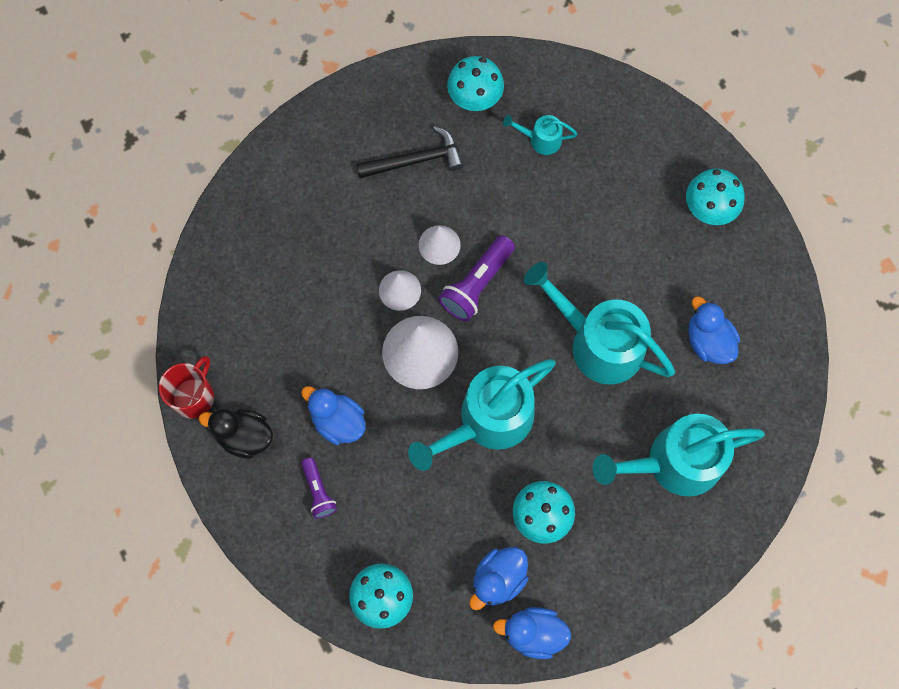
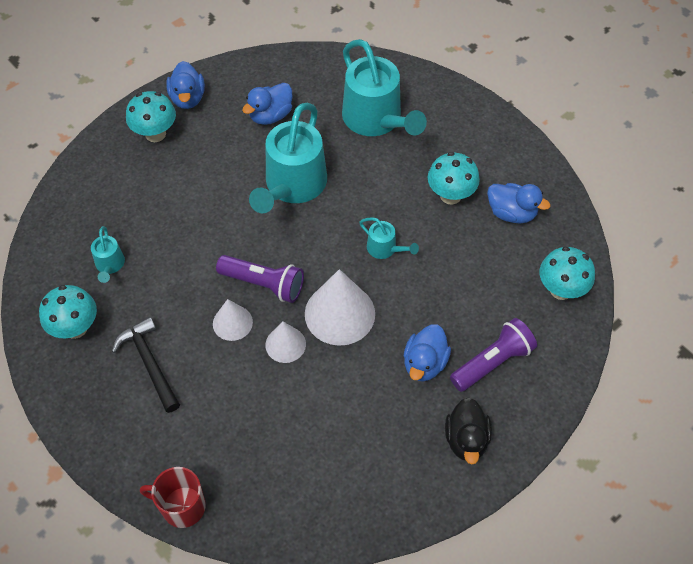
camera: 105 degrees left, 15 degrees down
(194, 396) = (444, 498): red mug -> red mug (182, 506)
(318, 491) = (492, 362): purple flashlight -> purple flashlight, size x1.63
(487, 421) = (385, 249): turquoise watering can -> turquoise watering can, size x0.46
(533, 633) = (542, 182): blue duck -> blue duck (188, 98)

